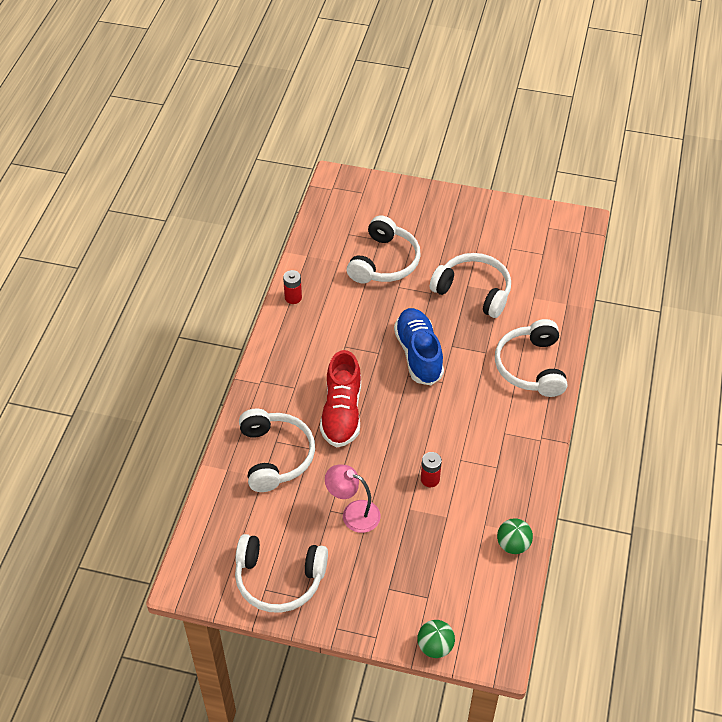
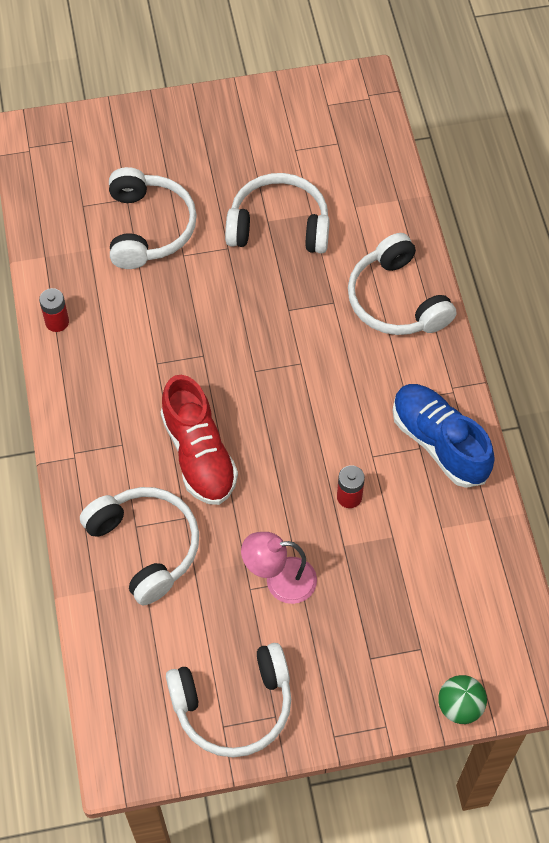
camera: 25 degrees left, 10 degrees up
(418, 354) = (253, 337): blue shoe -> blue shoe (439, 442)
(513, 545) = (486, 539): green ball -> none

